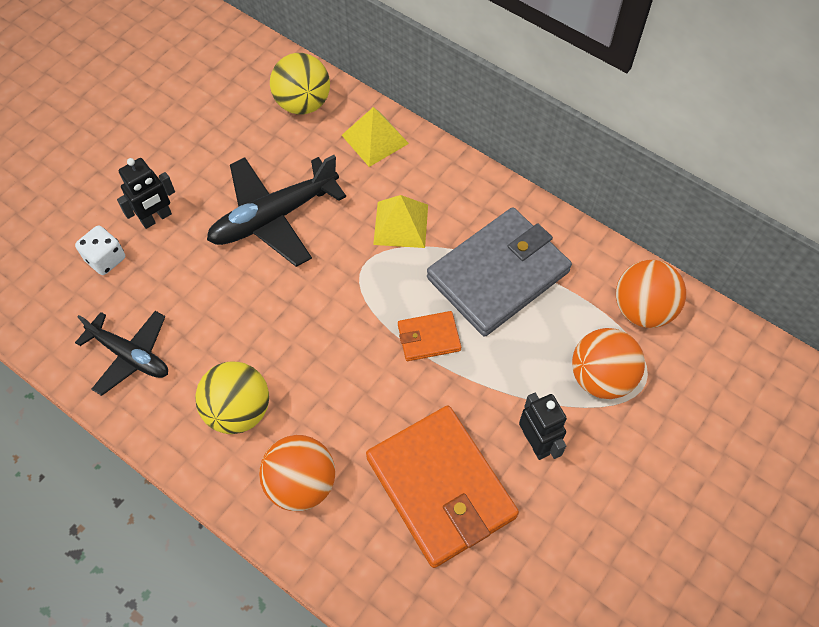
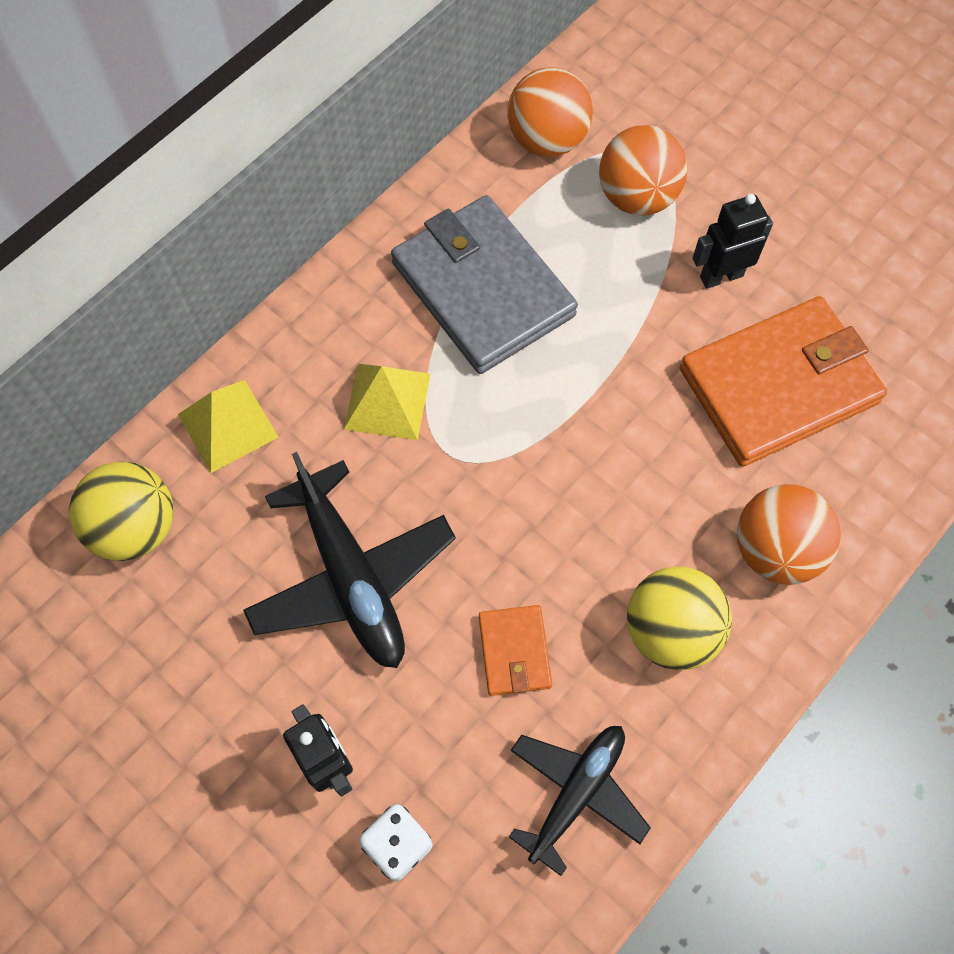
camera: 85 degrees left, 5 degrees up
(429, 338) = (571, 381): orange wallet -> orange wallet (514, 651)

